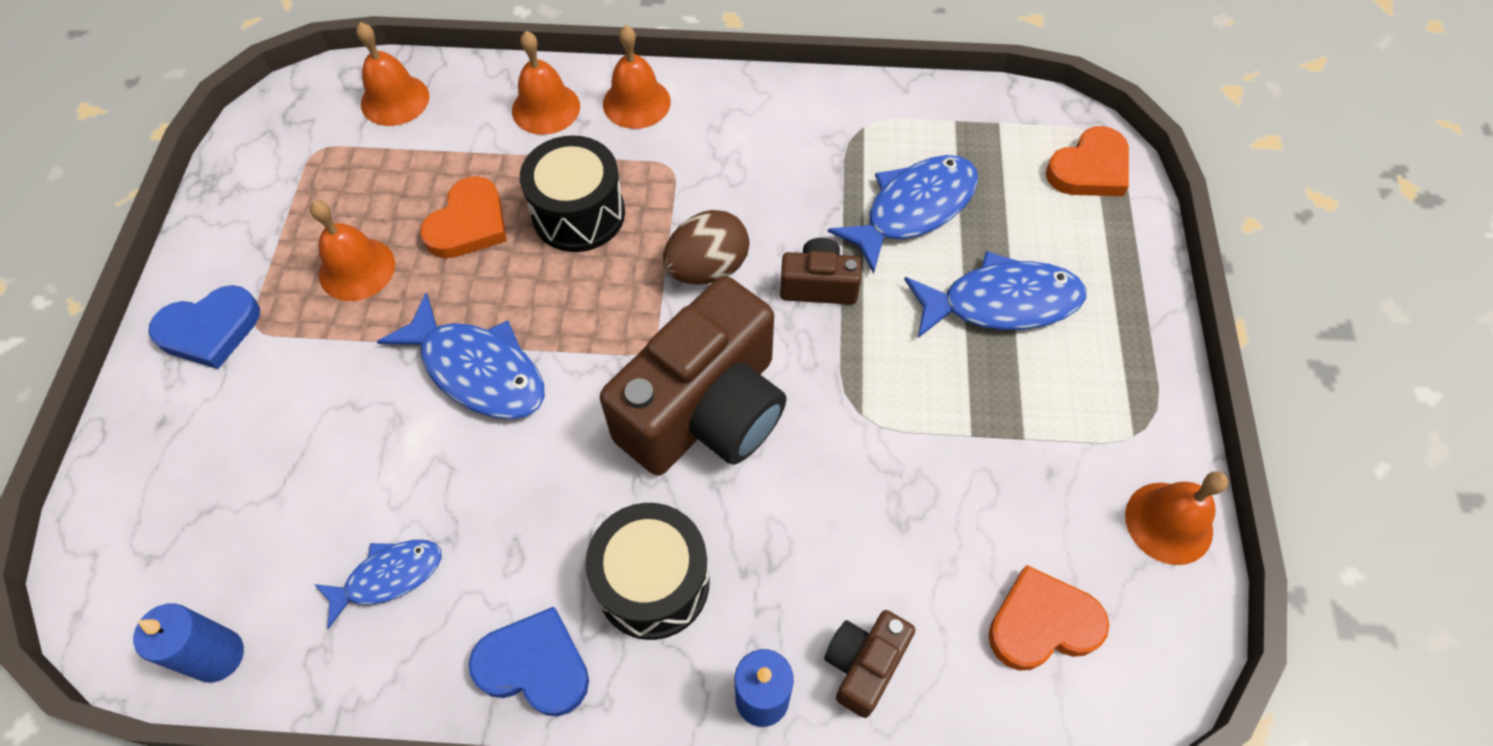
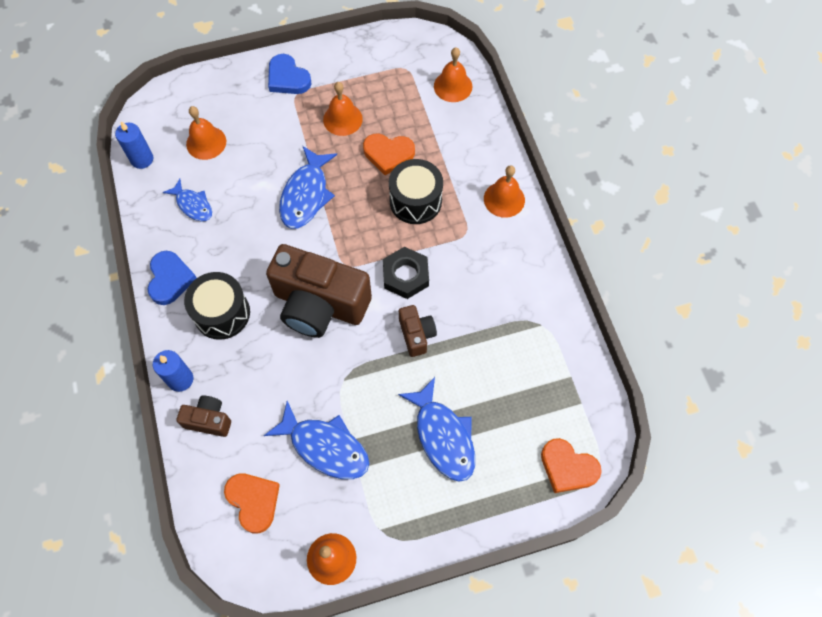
camera: 70 degrees right, 5 degrees up
(546, 108) = (479, 157): orange bell -> orange bell (206, 142)
(707, 268) = (405, 275): brown egg -> black nut
(913, 209) = (490, 370): blue fish -> blue fish (325, 446)

